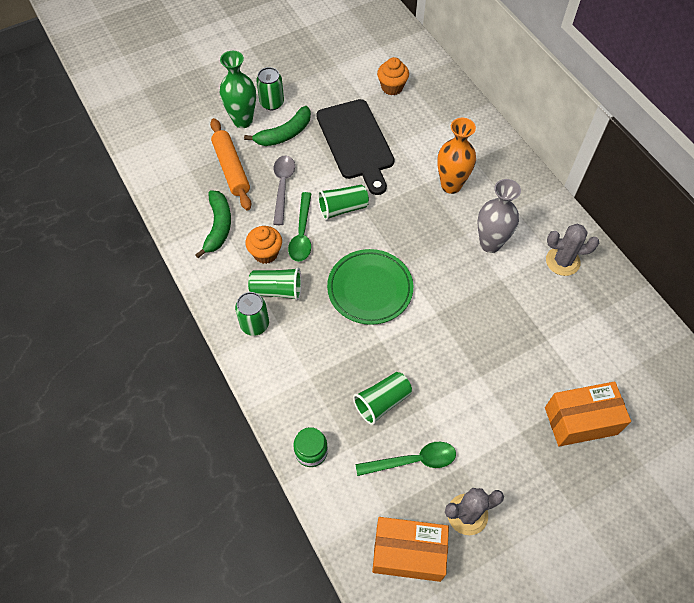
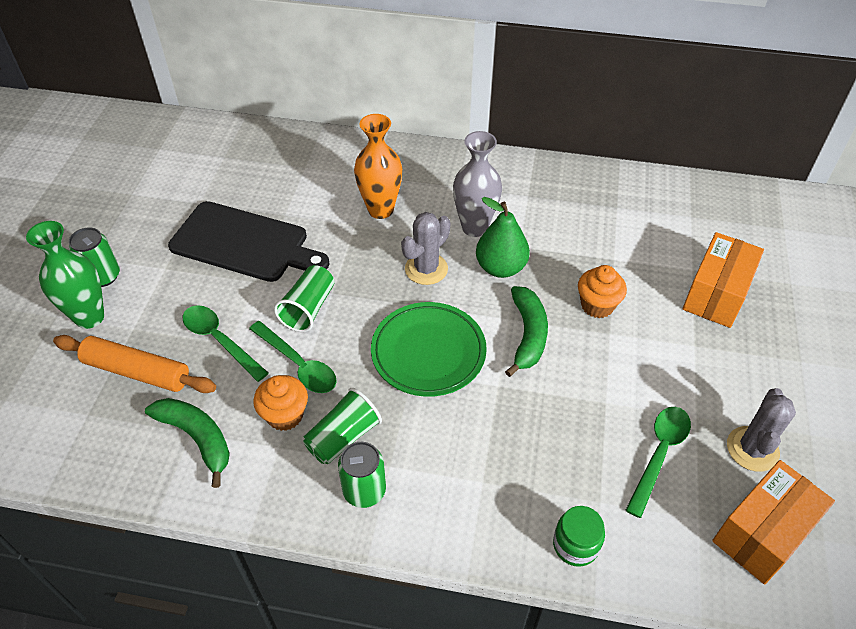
camera: 50 degrees left, 10 degrees down
(282, 186) = (220, 340): grey spoon -> green spoon
(284, 134) = (156, 293): green banana -> green banana (527, 335)
(382, 402) = (570, 434): green cup -> none
(392, 87) = (217, 173): orange cupcake -> orange cupcake (597, 305)
(472, 281) = (500, 267): none -> green pear
(562, 261) = (544, 194): grey cactus -> grey cactus (426, 269)

